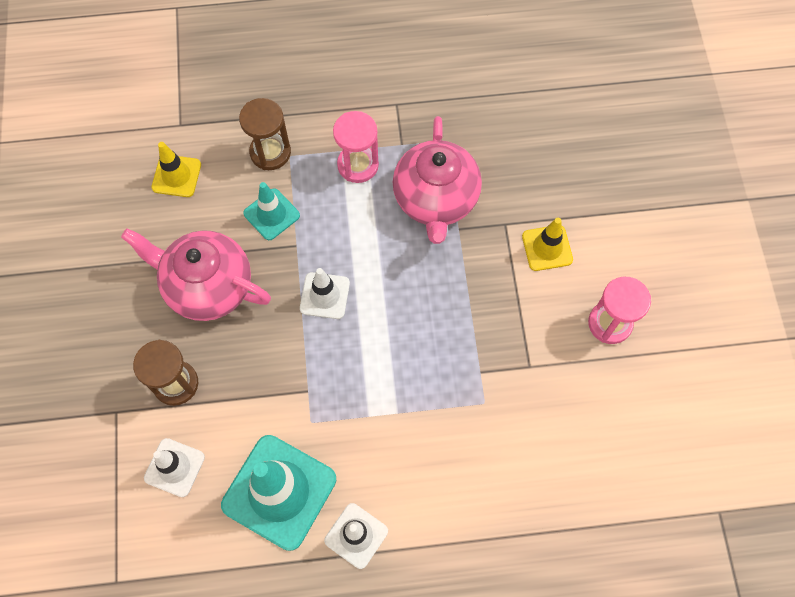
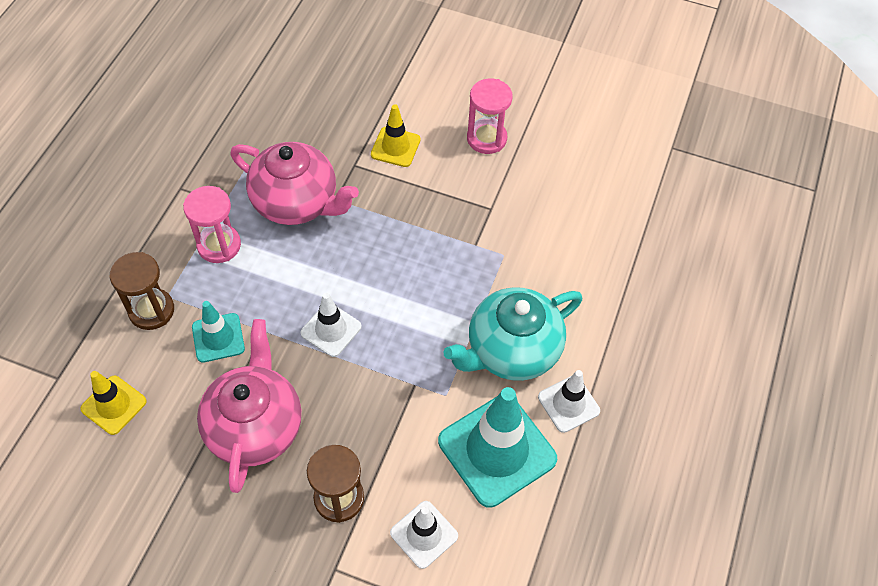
camera: 65 degrees left, 10 degrees down
(207, 286) = (255, 426): pink teapot -> pink teapot turned 135 degrees clockwise
(384, 458) = (511, 350): none -> turquoise teapot

